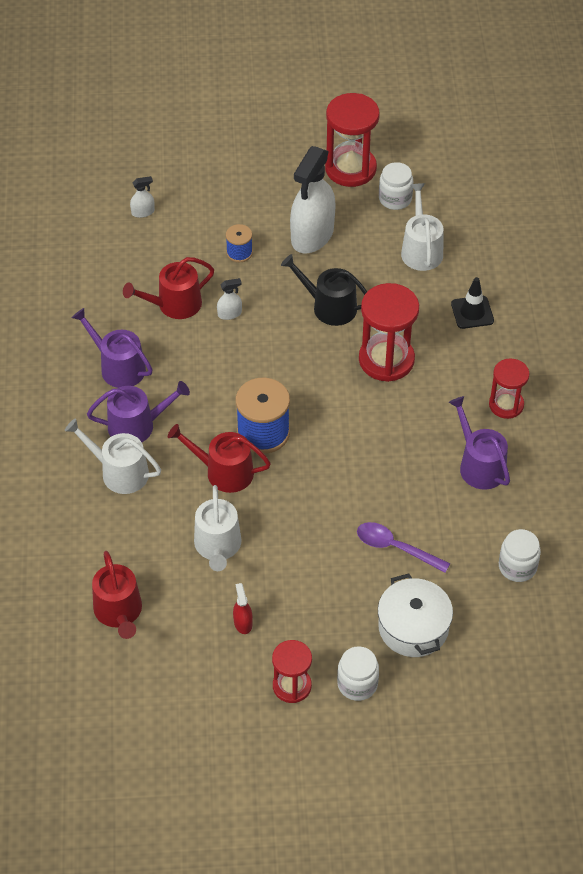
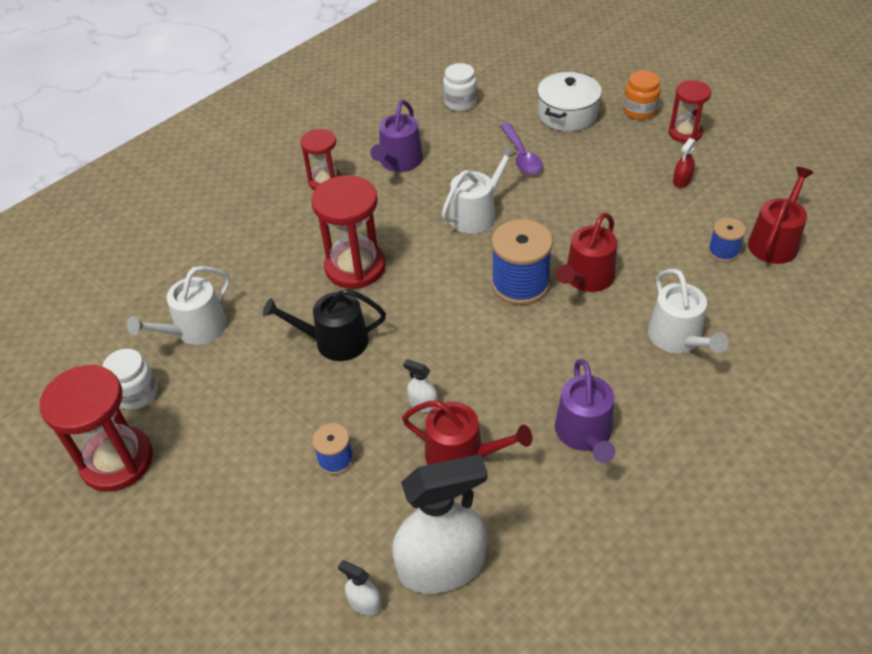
camera: 130 degrees left, 5 degrees down
(137, 425) = (622, 365): purple watering can -> none
(150, 572) = (723, 251): none -> blue spool
(218, 546) = (649, 234): white watering can -> white watering can (476, 214)
(223, 472) = (586, 278): red watering can -> red watering can turned 60 degrees clockwise
(312, 235) = (251, 420): white spray bottle -> white spray bottle (441, 566)
(329, 306) = (334, 341): black watering can -> black watering can turned 105 degrees clockwise
(357, 684) = (639, 111): white jar -> orange jar
(472, 312) = (244, 253): black traffic cone -> none

